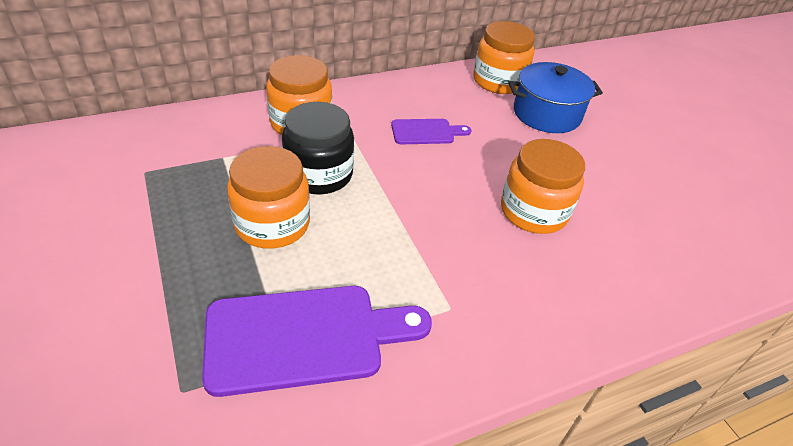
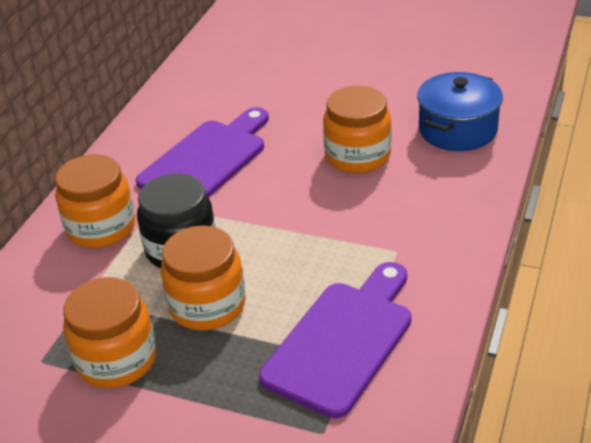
camera: 40 degrees left, 5 degrees down
(426, 132) = (207, 160): purple cutting board -> purple cutting board, size x1.93
(498, 81) = (198, 83): orange jar -> orange jar (116, 360)
(546, 114) = (268, 83): blue pot -> blue pot (457, 130)

